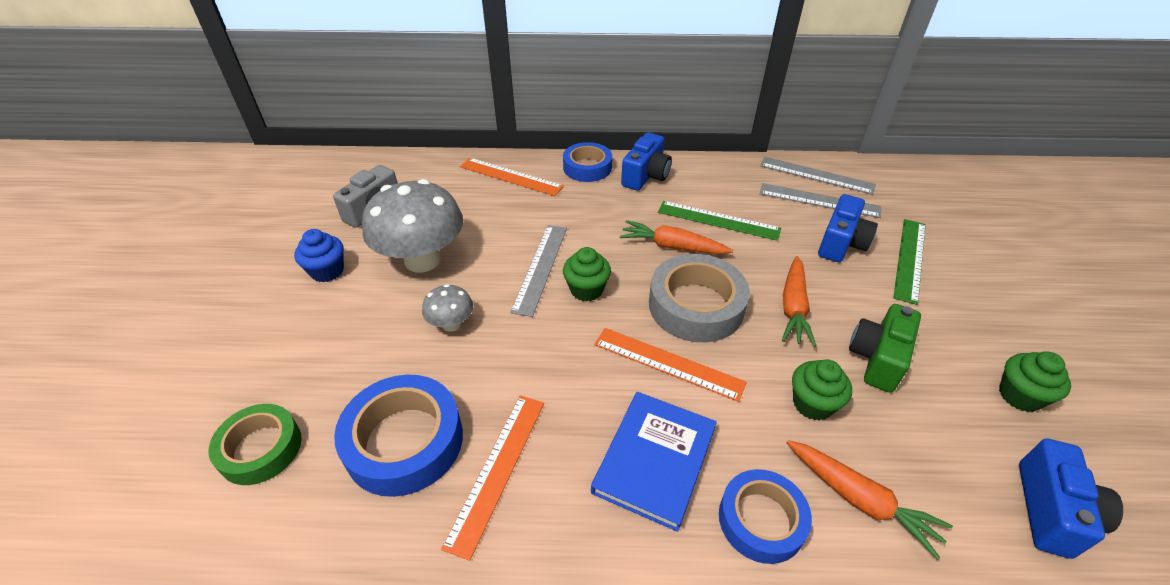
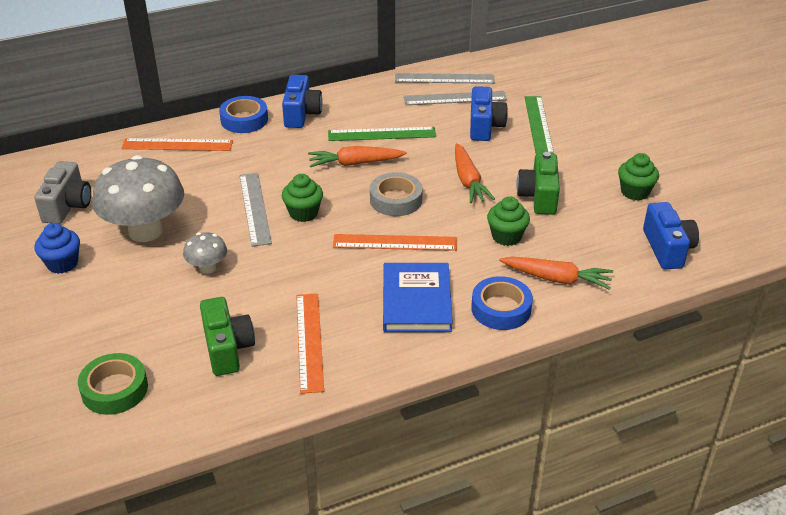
camera: 25 degrees left, 5 degrees down
(404, 441) = (227, 348): blue tape -> green camera
(696, 306) = (396, 200): grey tape -> grey tape, size x0.66

